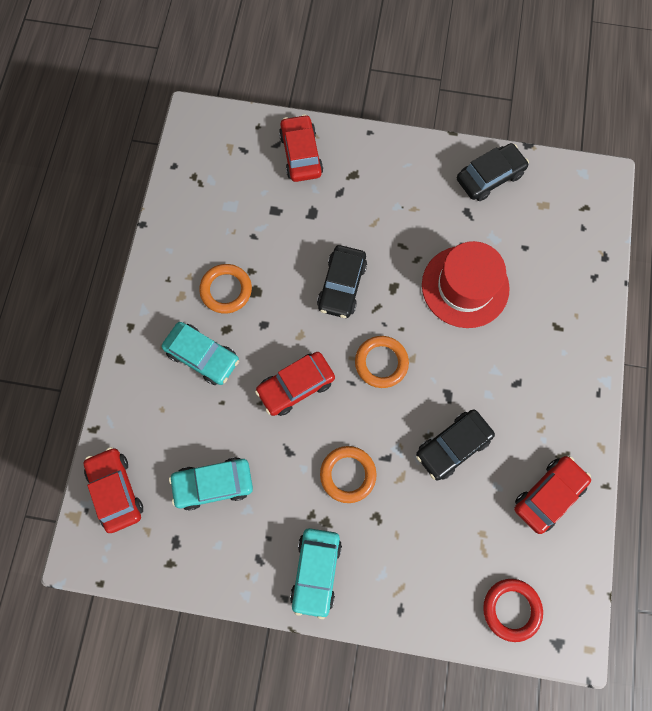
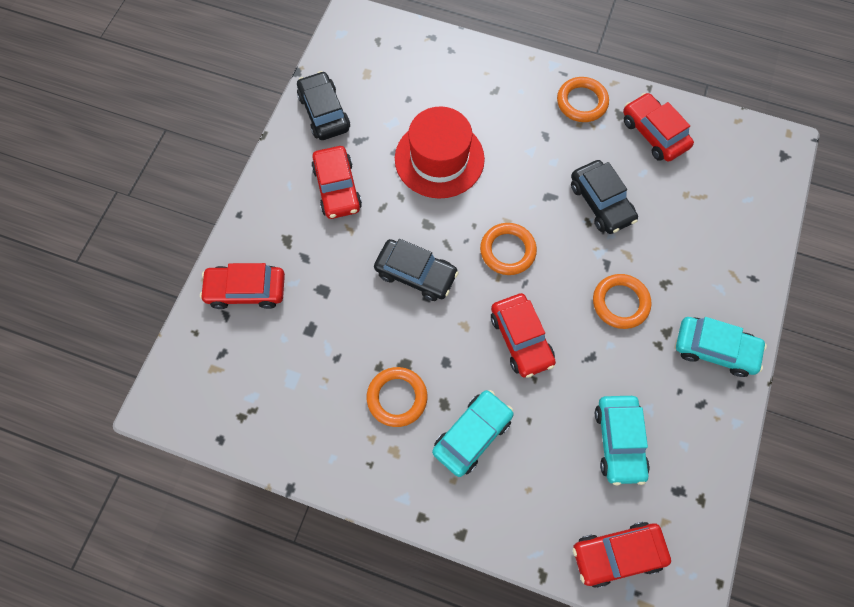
camera: 80 degrees left, 5 degrees down
(413, 204) = (337, 188): none -> red car
(511, 609) = (754, 185): red ring -> none
(567, 415) = (582, 102): none -> orange ring

